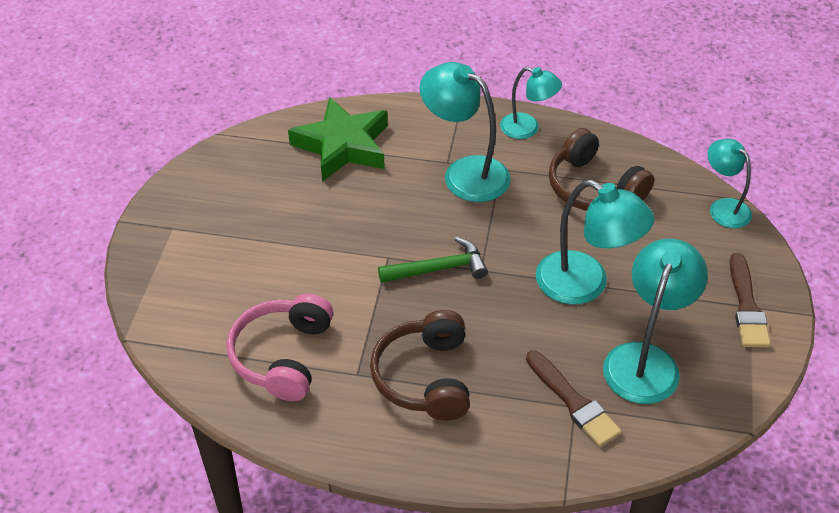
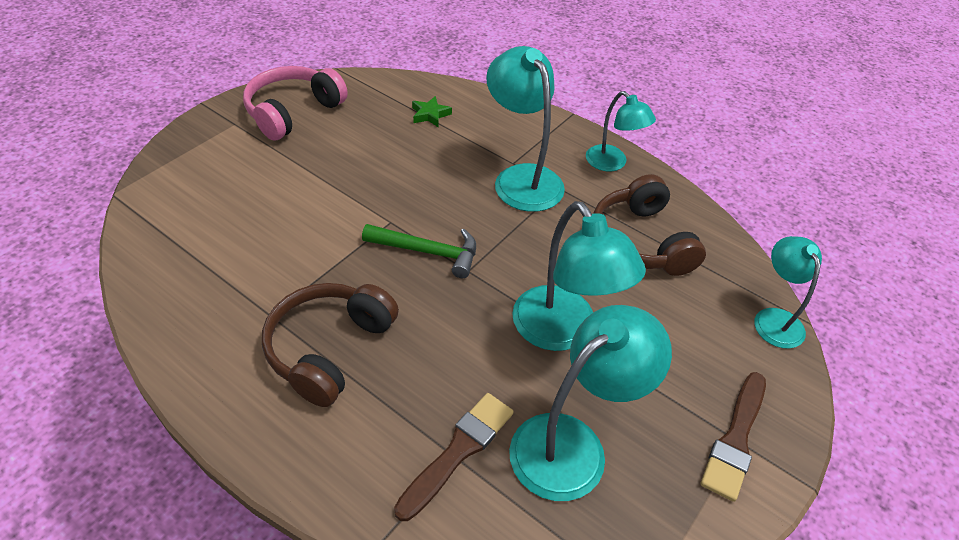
camera: 25 degrees right, 0 degrees up
(282, 356) = (221, 267): pink headphones -> pink headphones (293, 112)
(342, 146) = (430, 115): green star -> green star, size x0.41
(573, 402) = (458, 451): brown brush -> brown brush turned 135 degrees counterclockwise

